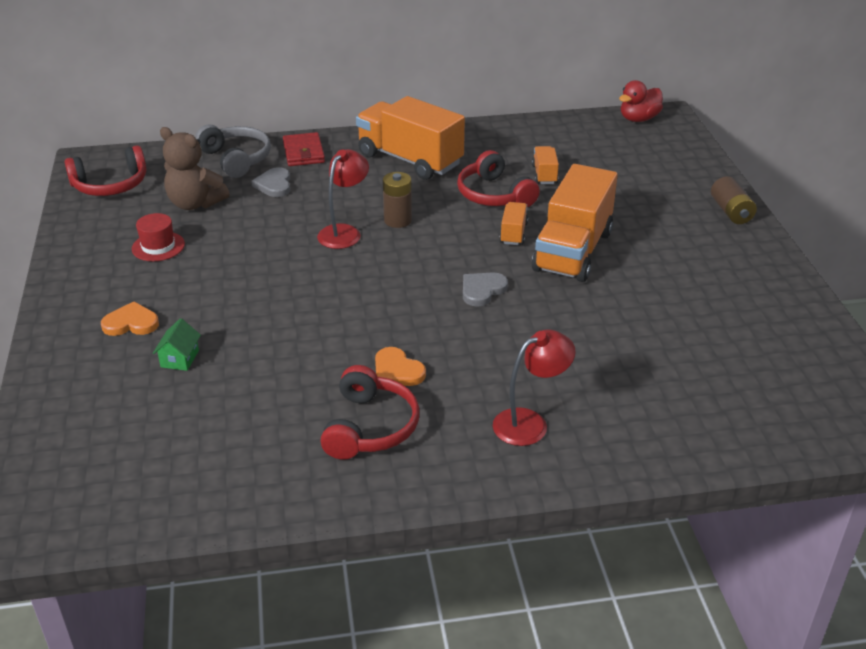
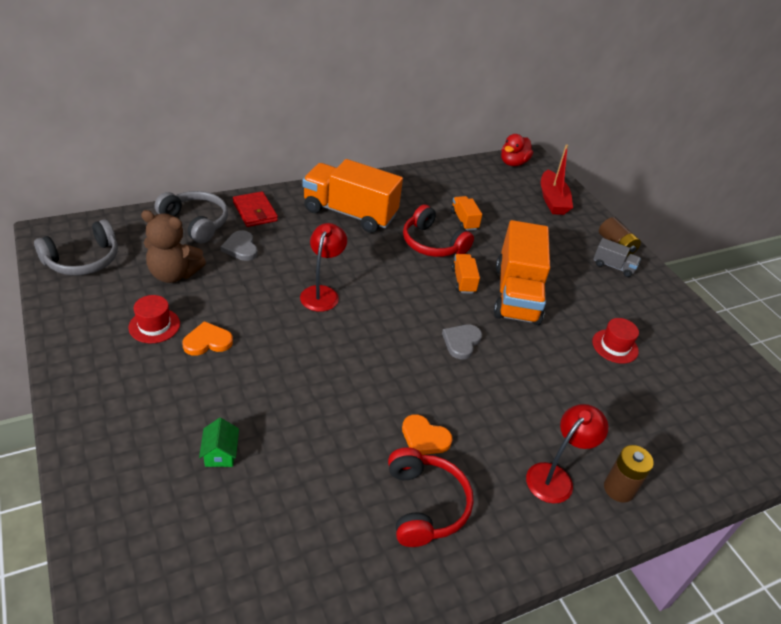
camera: 20 degrees left, 5 degrees up
(110, 185) = (83, 260): red headphones -> grey headphones
(131, 323) = (157, 418): orange heart -> orange heart (207, 341)
(398, 220) = (363, 276): brown battery -> brown battery (619, 489)
(670, 160) = (552, 200): none -> red boat
(672, 312) = (615, 346): none -> red hat
(715, 233) = (613, 266): none -> grey truck

